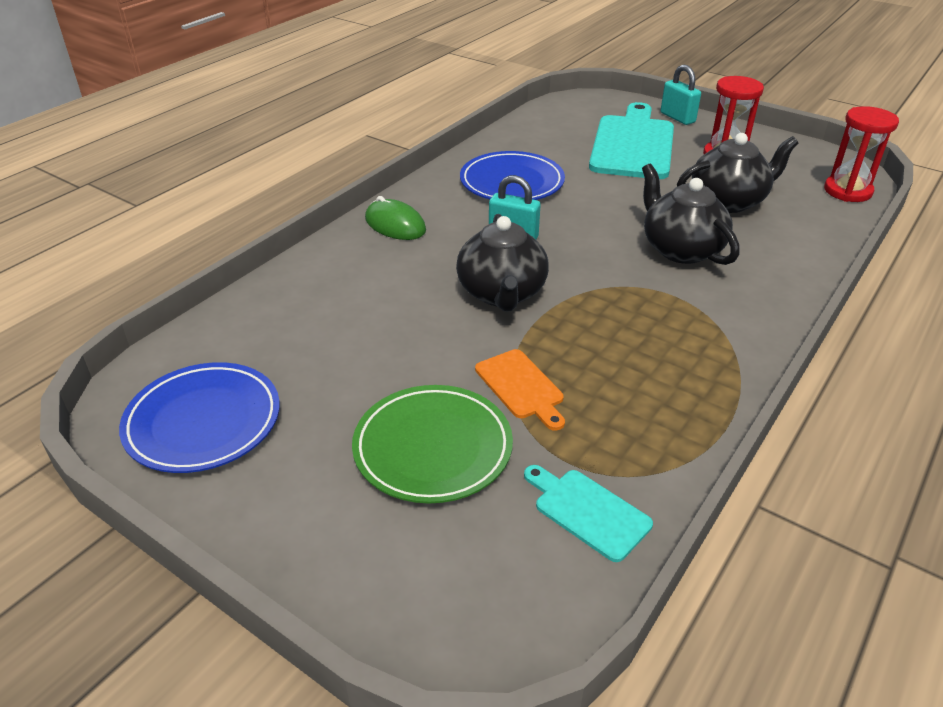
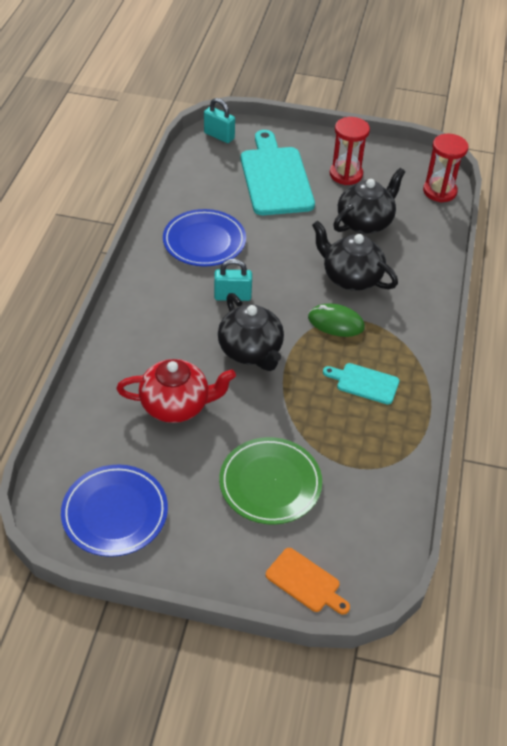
camera: 25 degrees left, 10 degrees up
(368, 326) = (176, 405): none -> red teapot
(395, 224) = (140, 308): green mouse -> green mouse (336, 322)
(521, 387) = (300, 423): orange cutting board -> orange cutting board (305, 582)
(588, 511) = (377, 495): turquoise cutting board -> turquoise cutting board (364, 383)
(677, 118) = (296, 138): turquoise padlock -> turquoise padlock (219, 136)

